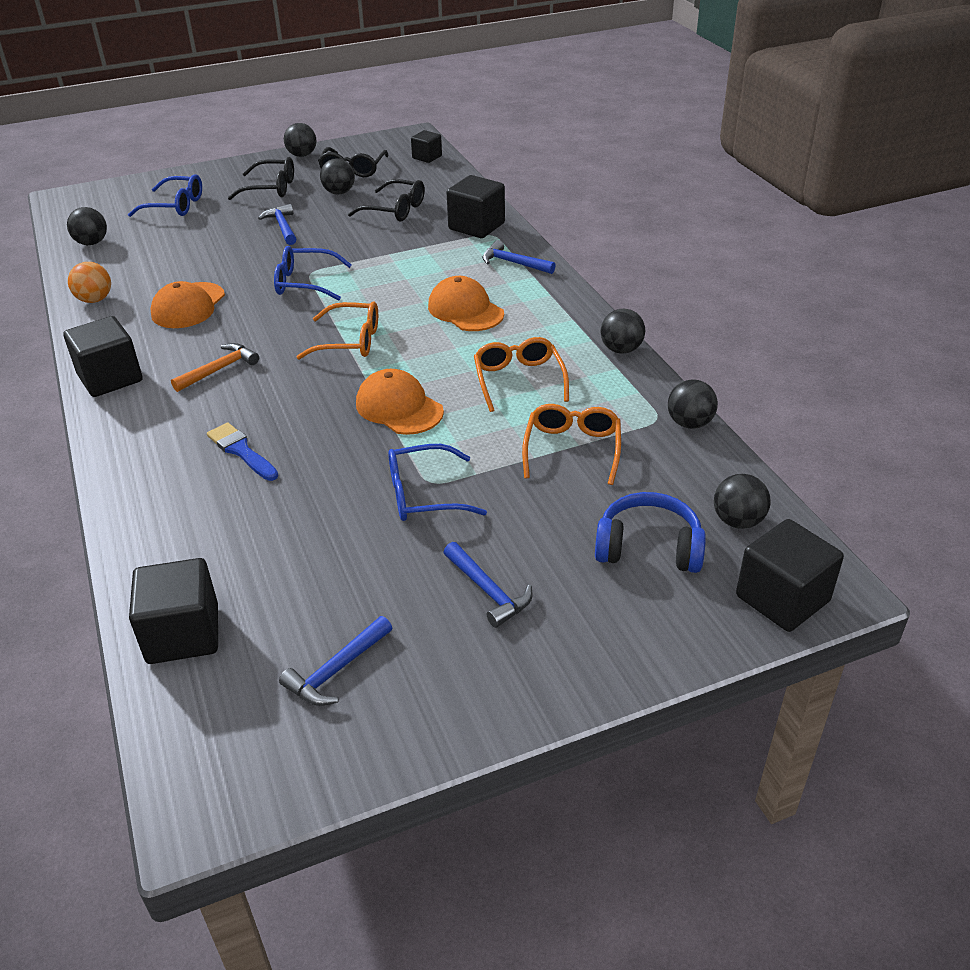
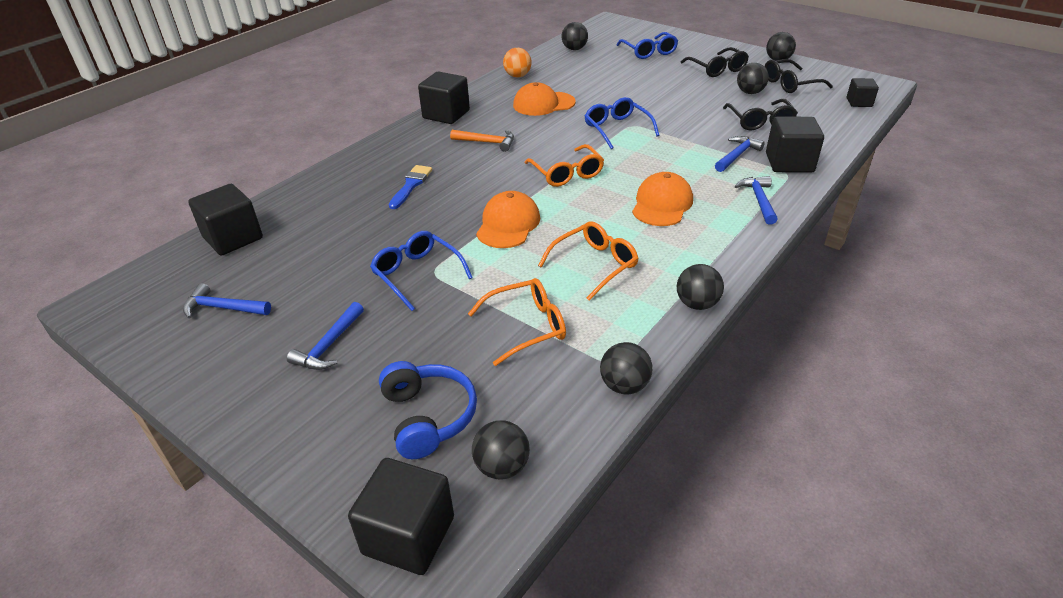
camera: 60 degrees right, 0 degrees up
(282, 227) = (675, 93): blue hammer -> blue hammer (737, 155)

